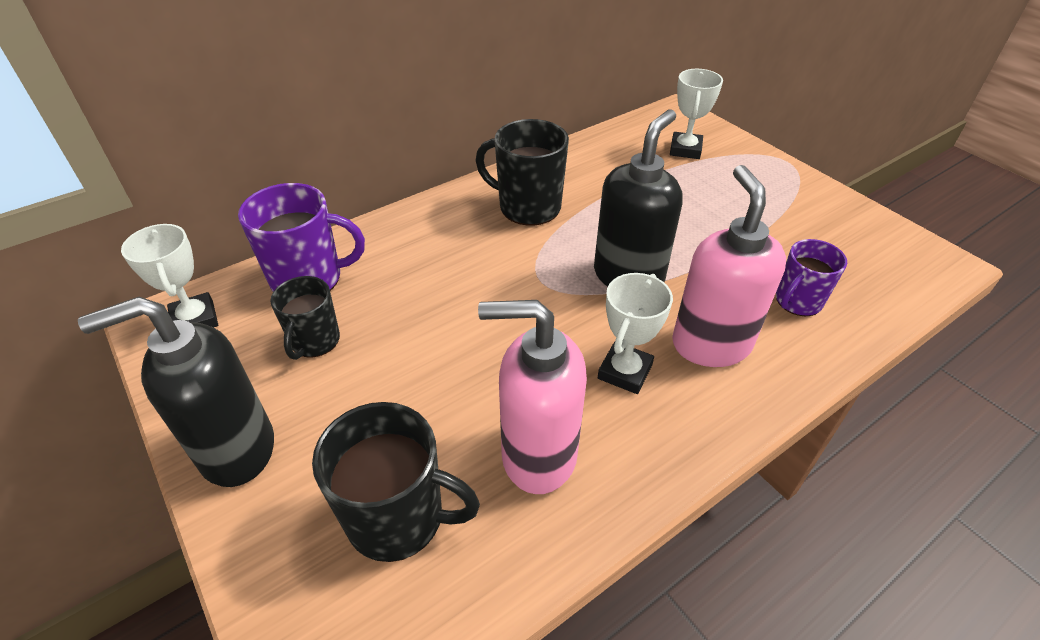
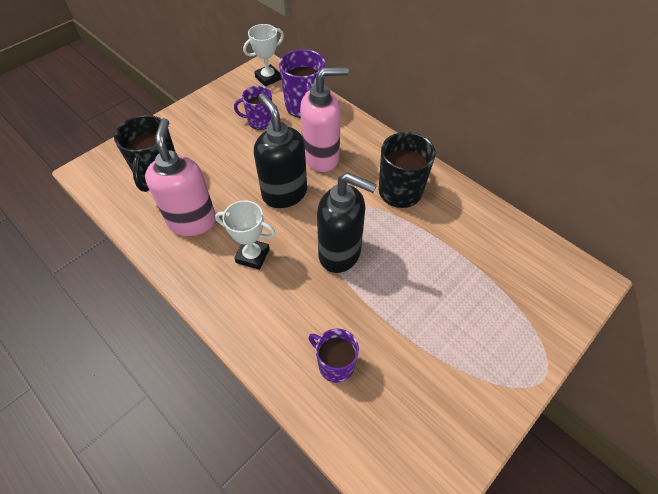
camera: 80 degrees right, 10 degrees up
(236, 450) = (193, 115): black soap dispenser -> black soap dispenser (284, 193)
(315, 341) = (259, 121): black mug -> purple mug
(685, 149) = (524, 289): white trophy -> none
(710, 344) = (282, 303): pink soap dispenser -> pink soap dispenser (322, 157)

